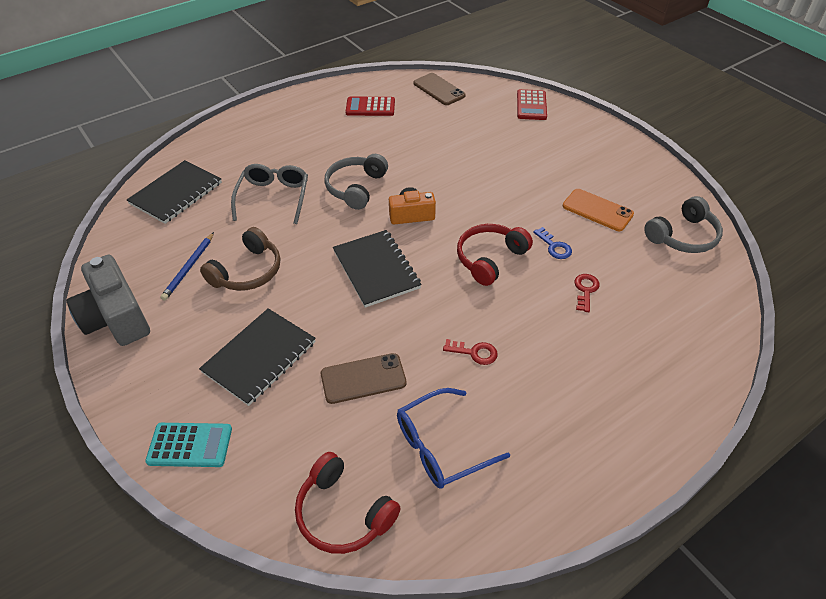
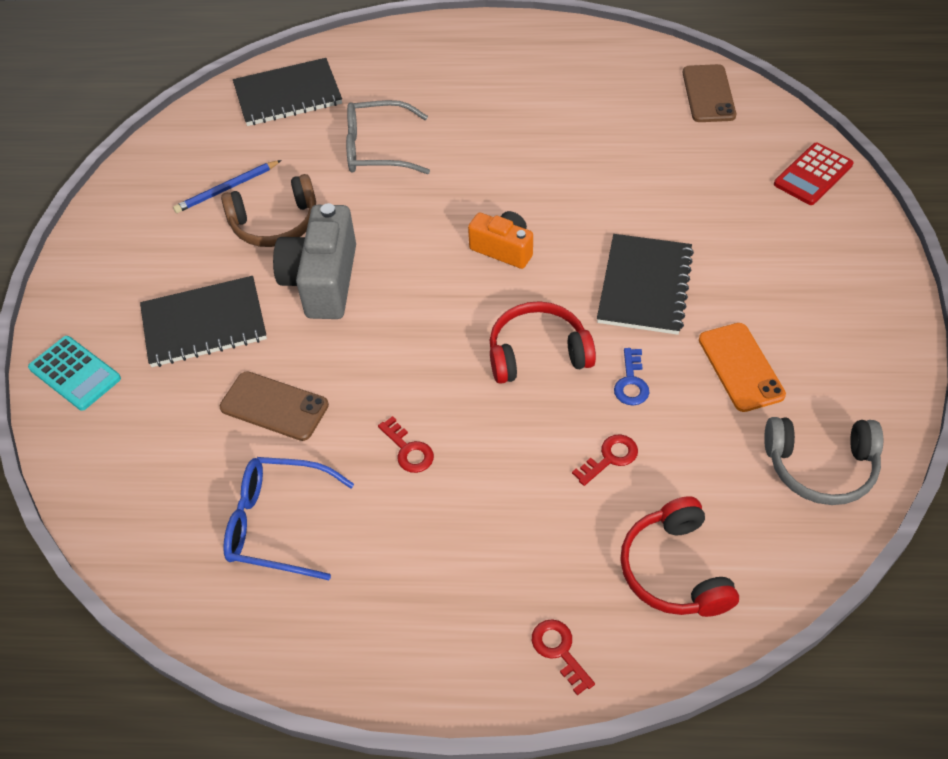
camera: 40 degrees right, 5 degrees up
(116, 318) = (123, 208): grey camera -> grey camera (322, 281)
(273, 197) = (377, 149): grey glasses -> grey glasses turned 135 degrees counterclockwise
(343, 513) = (135, 524): red headphones -> red headphones (674, 570)
(356, 188) = (475, 182): grey headphones -> none
(370, 107) = (595, 81): red calculator -> none
(376, 269) = (401, 294): black notebook -> black notebook (645, 286)
(670, 405) = (559, 651): none -> red key

